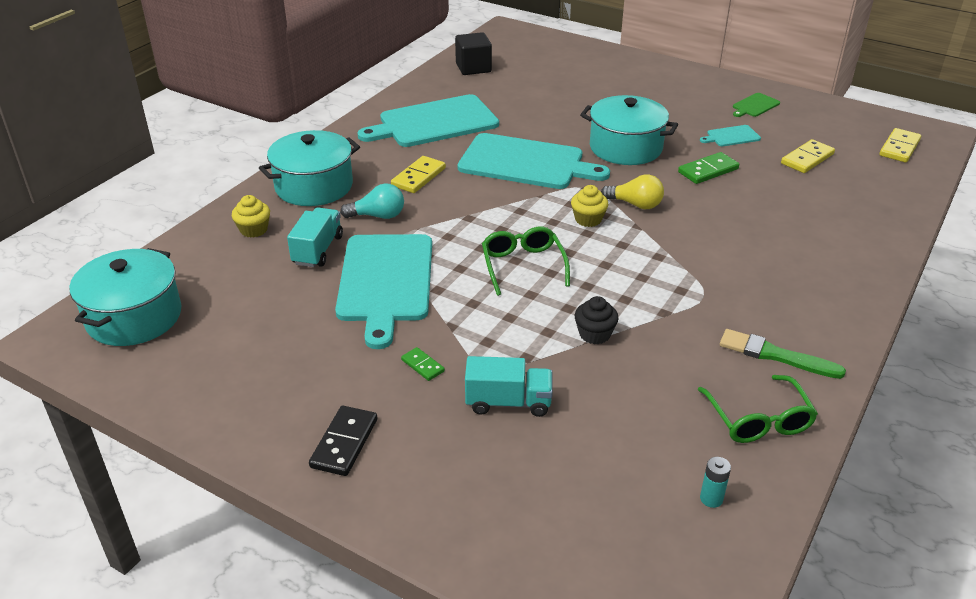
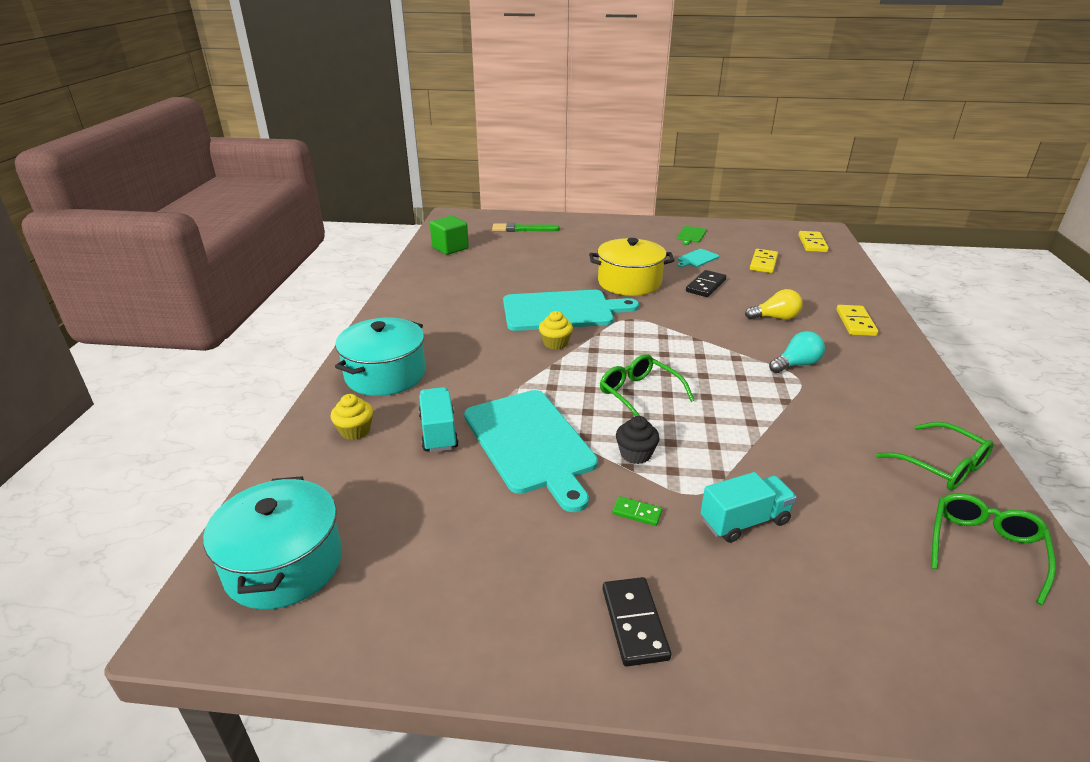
camera: 25 degrees left, 5 degrees down
(378, 216) = (471, 385): turquoise light bulb -> turquoise light bulb (796, 364)
(418, 177) = (479, 343): yellow domino -> yellow domino (855, 323)
(434, 122) = (454, 296): turquoise cutting board -> none
(473, 68) = (450, 248): black cube -> green cube
(588, 219) = (654, 343): yellow cupcake -> yellow cupcake (555, 343)
(594, 334) = (752, 435): black cupcake -> black cupcake (635, 454)
(625, 148) = (629, 282): turquoise pot -> yellow pot
(635, 204) = (678, 322): yellow light bulb -> yellow light bulb (775, 318)
(708, 170) = (705, 286): green domino -> black domino
(711, 499) = (984, 548): turquoise battery -> green glasses
(775, 355) = (896, 410): green brush -> green brush (522, 229)

